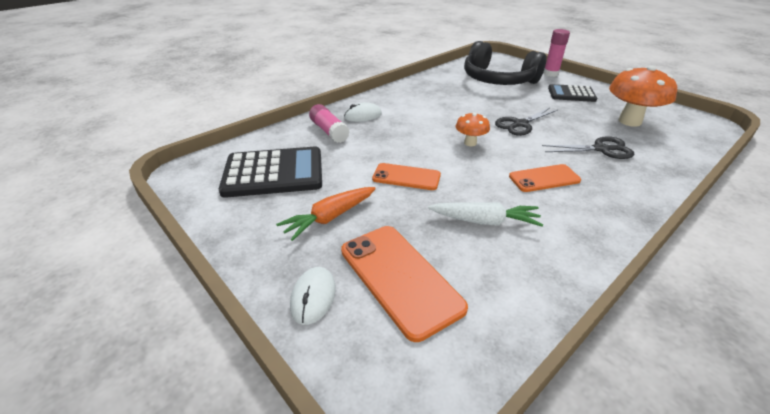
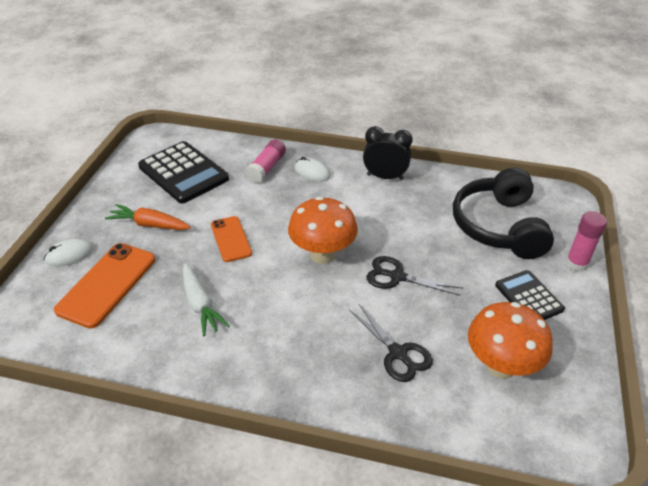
camera: 55 degrees right, 5 degrees up
(405, 94) = (385, 177): none -> black clock
(470, 143) = (322, 255): orange mushroom -> orange mushroom, size x1.87
(544, 178) = (297, 323): orange phone -> none

